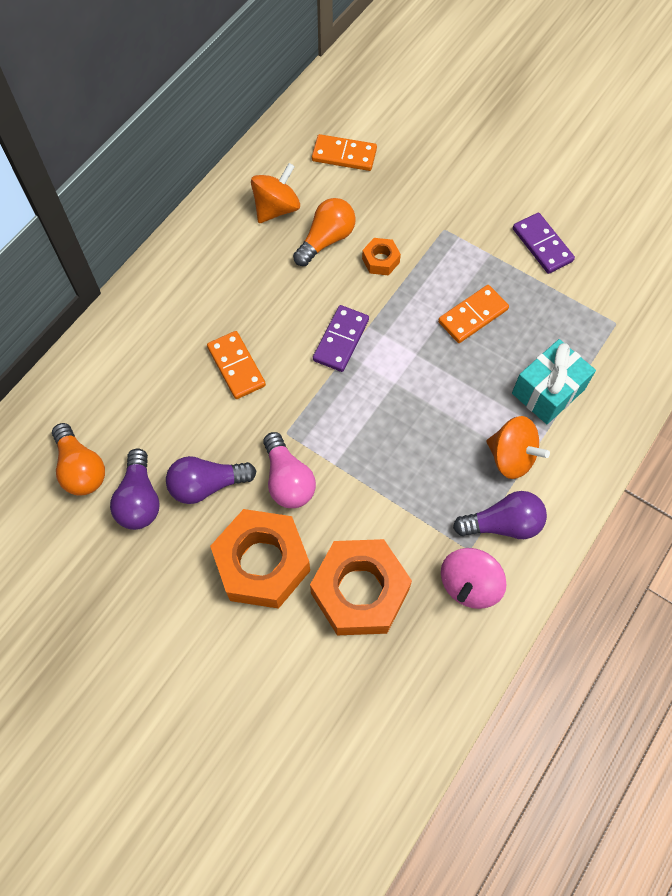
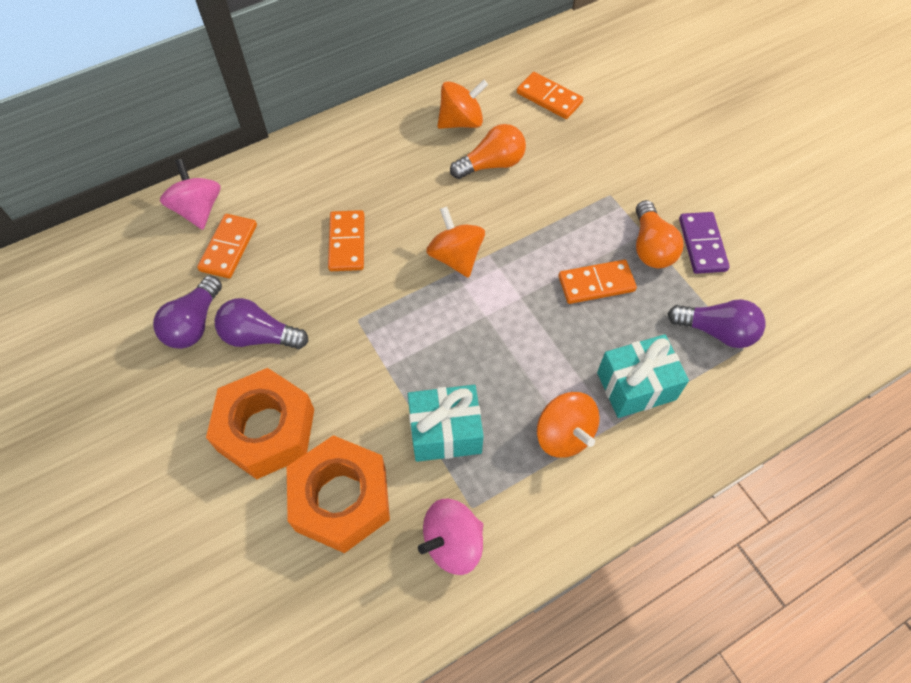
camera: 25 degrees right, 5 degrees down
(76, 391) = (198, 210): none -> pink spinning top
(81, 468) = (162, 276): orange light bulb -> orange light bulb (651, 247)
(128, 416) = (228, 248): none -> orange domino
(288, 480) = (334, 363): pink light bulb -> none
(341, 340) = (456, 257): purple domino -> orange spinning top
(380, 260) = (533, 200): orange nut -> none
(415, 497) = (445, 432): none -> turquoise gift
(503, 524) = (520, 497): purple light bulb -> purple light bulb (716, 331)

